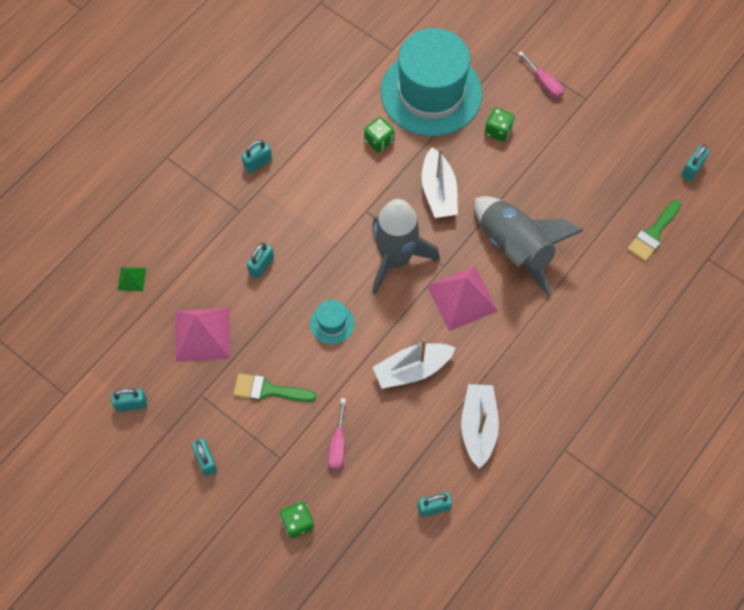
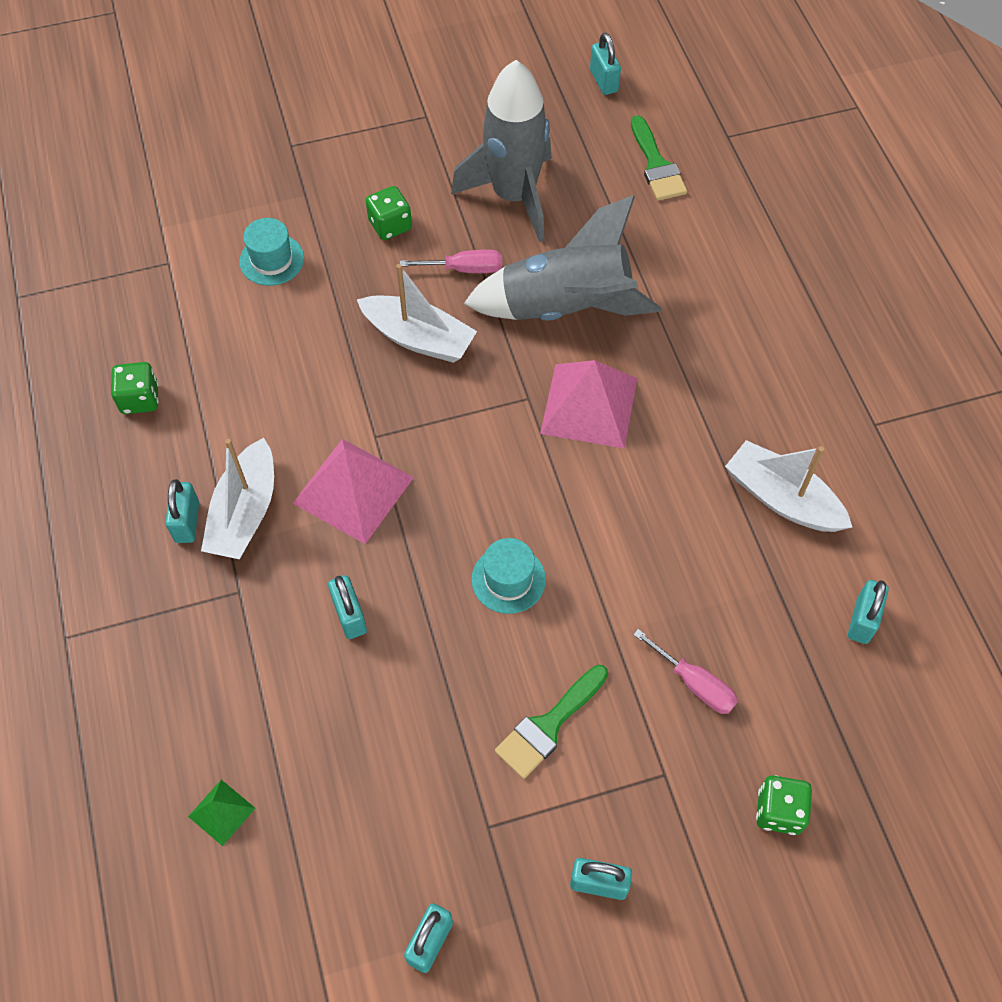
camera: 55 degrees left, 5 degrees down
(202, 334) = (393, 763): pink pyramid -> pink pyramid (353, 490)
(379, 141) = (287, 358): green dice -> green dice (140, 399)
(395, 259) = (474, 445): grey rocket -> grey rocket (514, 196)
(412, 369) = (648, 524): white boat -> white boat (245, 512)
(431, 93) = (272, 260): turquoise hat -> turquoise hat, size x0.40
(544, 83) = (368, 141): pink screwdriver -> pink screwdriver (465, 269)

